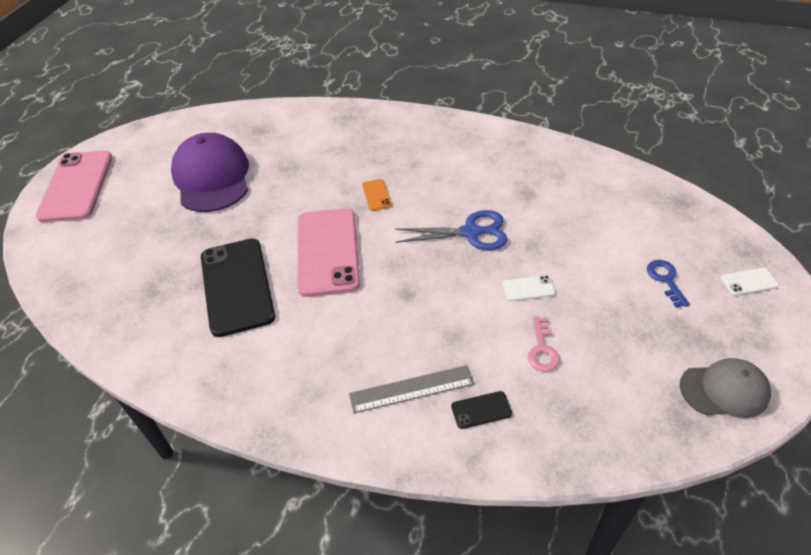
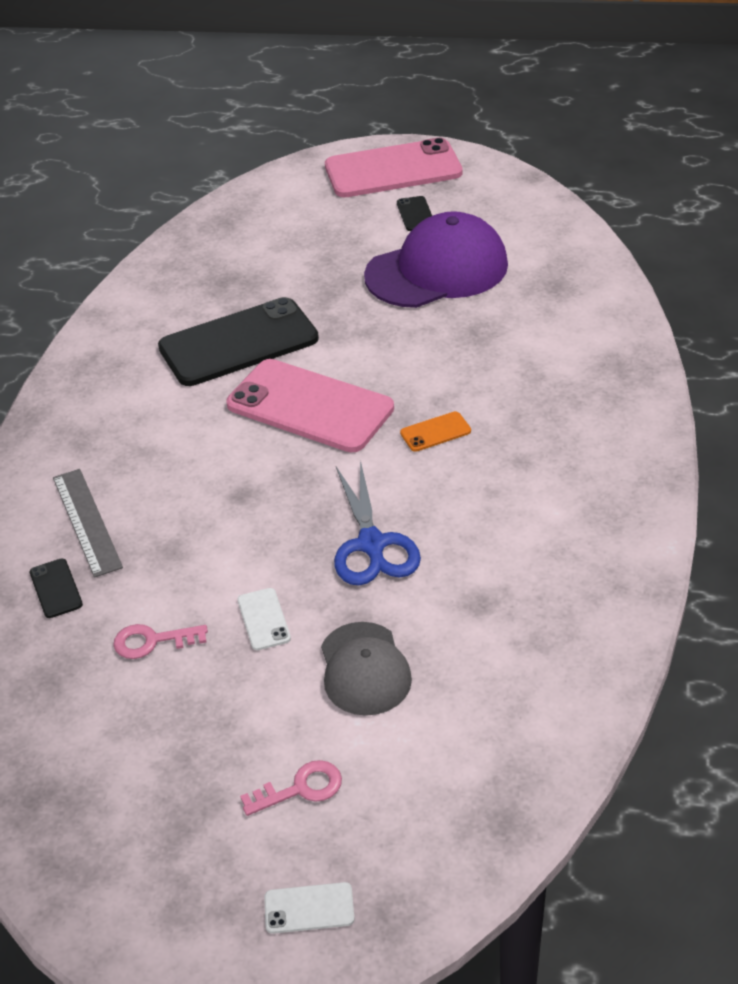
camera: 80 degrees right, 5 degrees down
(140, 181) = (415, 214): none -> black phone
(328, 251) = (310, 407): pink phone -> pink phone turned 45 degrees clockwise
(666, 280) = (300, 789): blue key -> pink key
(724, 390) = (86, 851): grey cap -> grey cap (364, 669)
(749, 282) = (309, 908): white phone -> white phone turned 75 degrees counterclockwise

